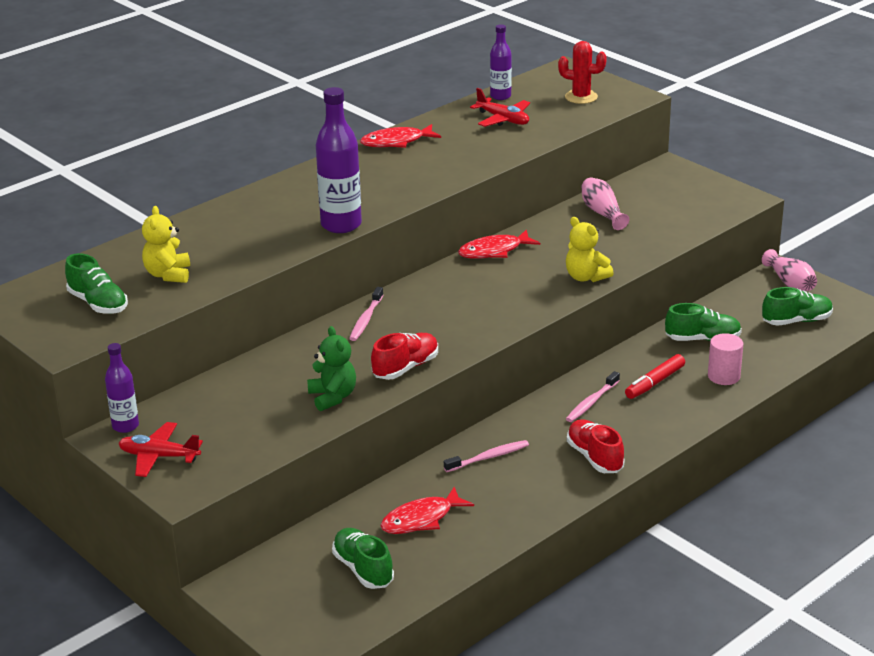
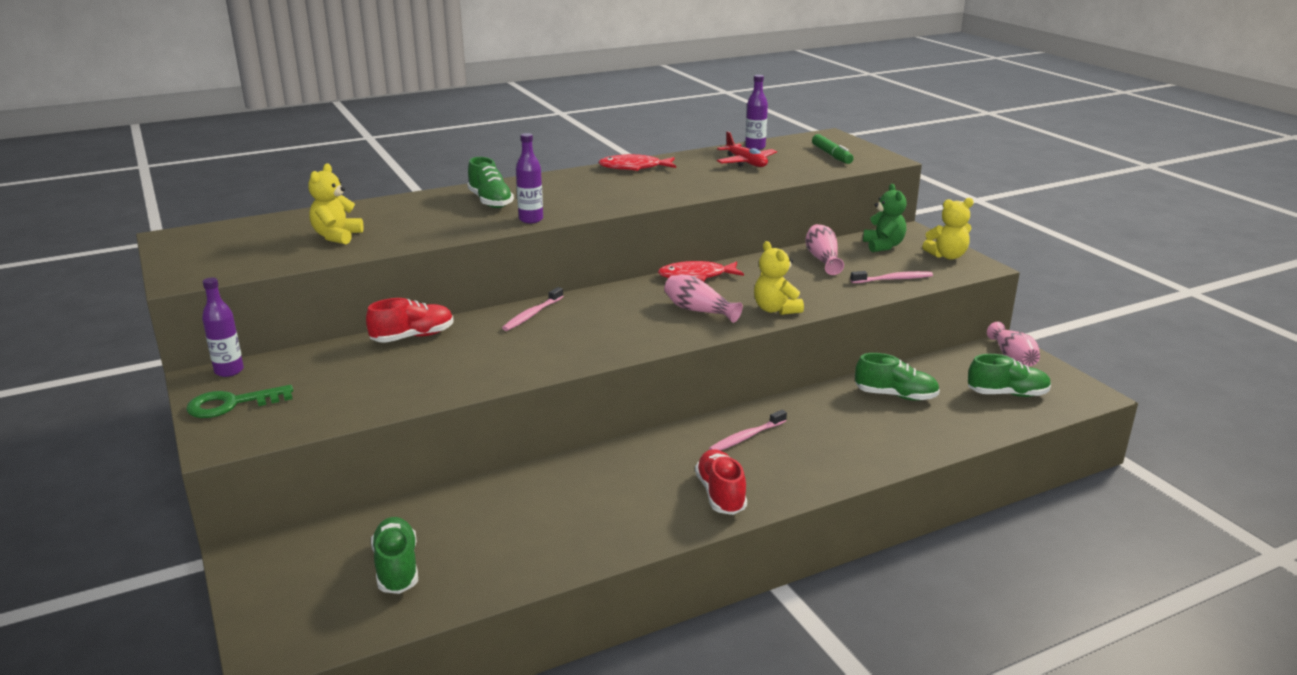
camera: 15 degrees right, 5 degrees down
(98, 303) = (251, 250): green shoe -> green shoe (490, 201)
(159, 456) = (232, 404): red plane -> green key
(332, 397) = (446, 377): green teddy bear -> green teddy bear (883, 246)
(341, 225) = (531, 219): purple bottle -> purple bottle, size x0.59
(406, 367) = (539, 362): red shoe -> red shoe (413, 337)
(421, 519) = (495, 525): red fish -> none
(488, 457) = (606, 473): pink toothbrush -> pink toothbrush (893, 279)
(517, 290) = (698, 310): none -> pink vase
(581, 97) = (831, 155): red cactus -> green marker
(654, 383) = (824, 429): red marker -> none
(714, 191) = (947, 256): none -> yellow teddy bear
(723, 376) = (904, 435): pink cylinder -> none

